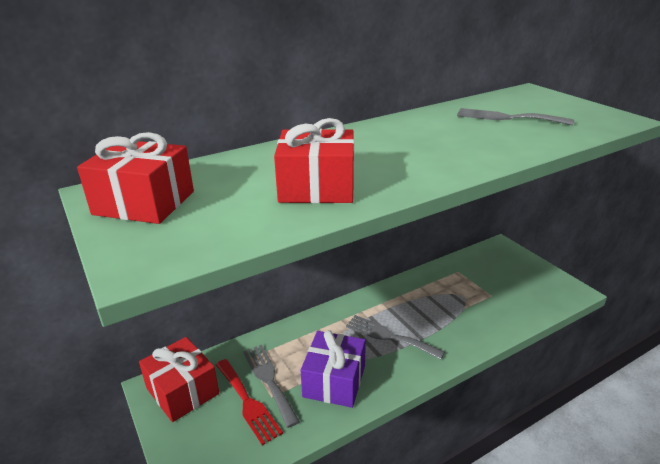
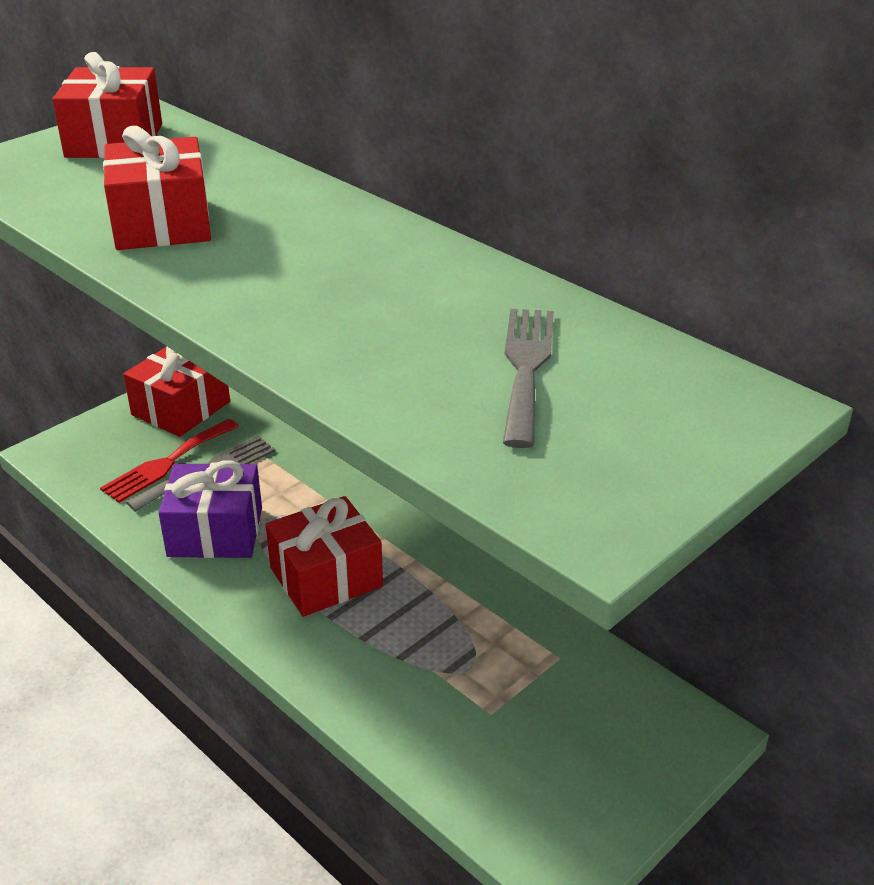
camera: 75 degrees right, 5 degrees up
(389, 336) = (326, 577): grey fork -> red gift

